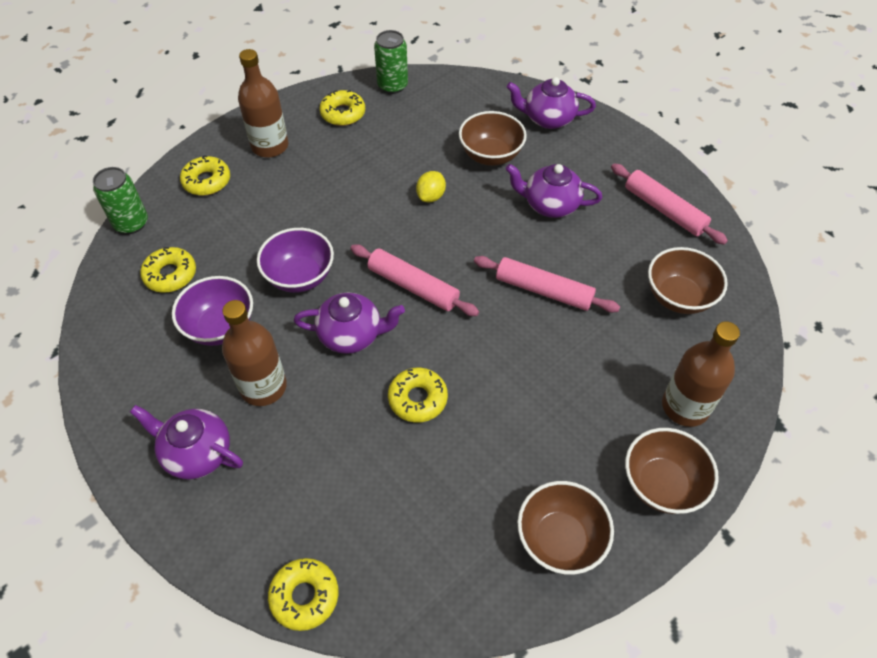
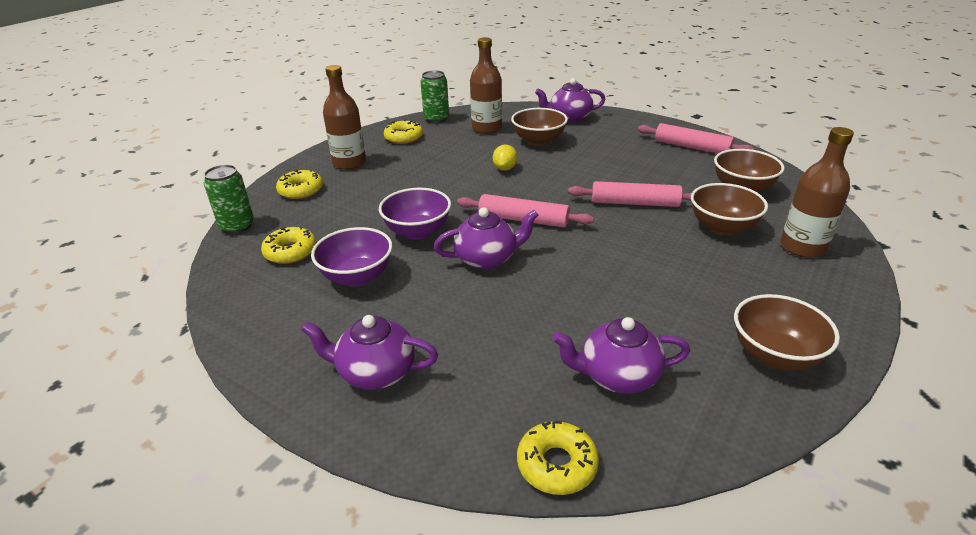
camera: 15 degrees left, 20 degrees down
(263, 387) = (421, 309): brown bottle -> brown bottle (487, 128)
(417, 399) = (574, 287): yellow donut -> none
(550, 205) = (604, 158): purple teapot -> purple teapot (617, 376)
(662, 484) = (828, 298): brown bowl -> brown bowl (722, 227)

